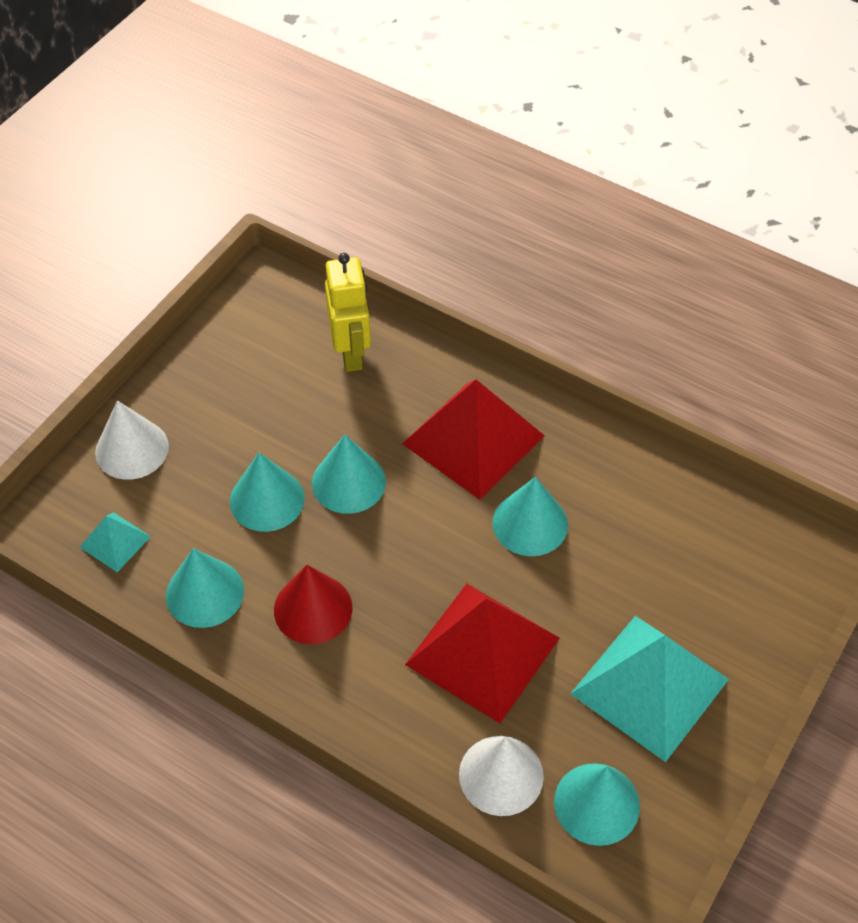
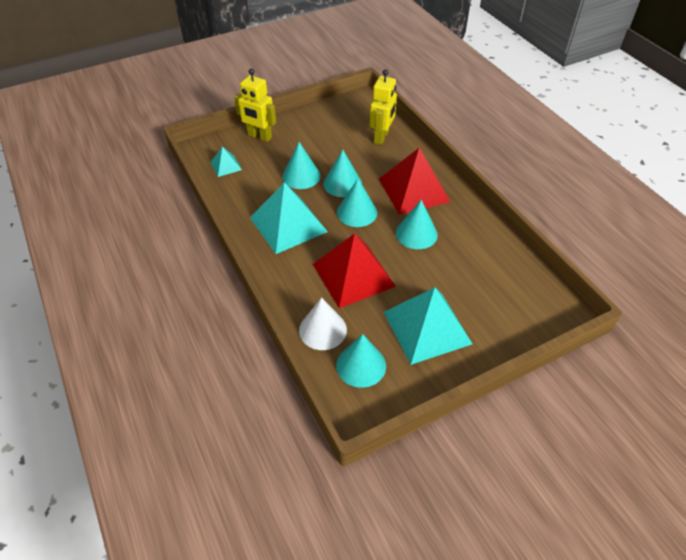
camera: 30 degrees right, 5 degrees down
(132, 449) = (259, 136): white cone -> yellow robot
(205, 593) = (247, 199): turquoise cone -> turquoise cone (357, 212)
(313, 608) = (288, 224): red cone -> turquoise pyramid

